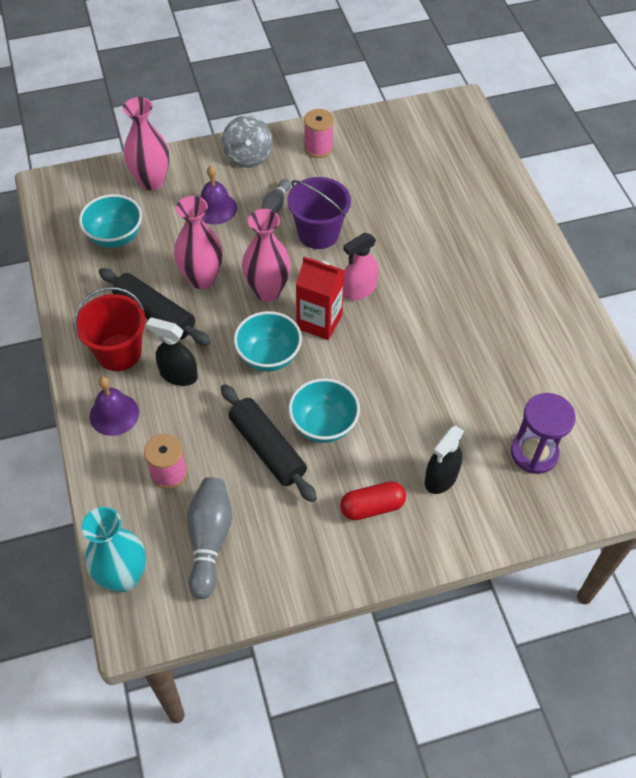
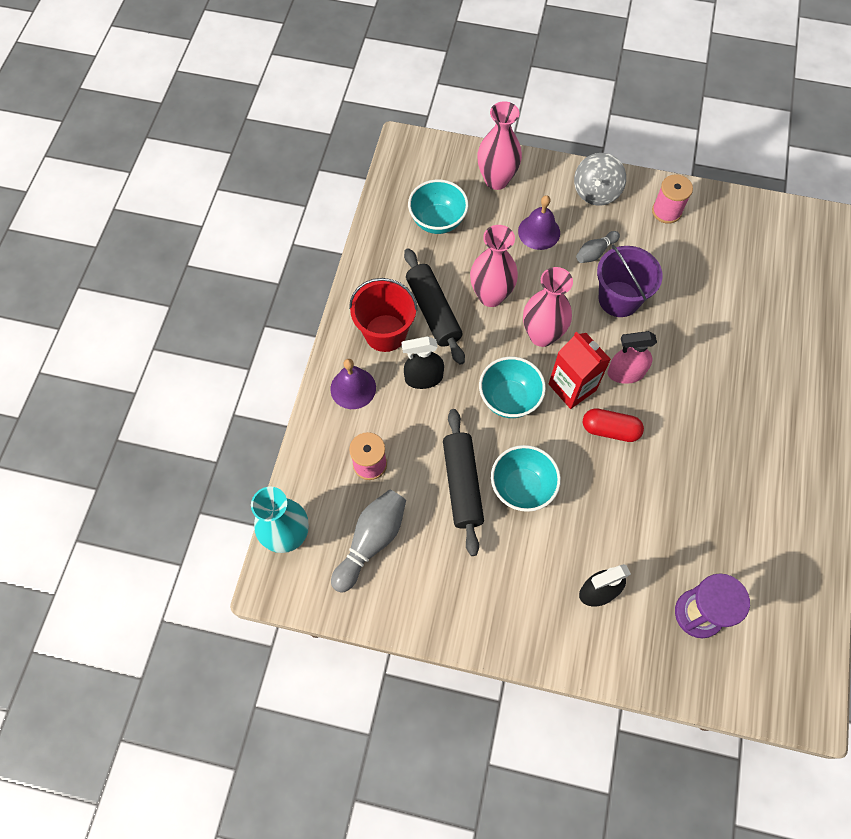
camera: 30 degrees right, 10 degrees up
(178, 375) = (423, 378): black spray bottle -> black spray bottle turned 60 degrees counterclockwise
(372, 507) = (522, 585): red capsule -> red capsule (610, 430)

